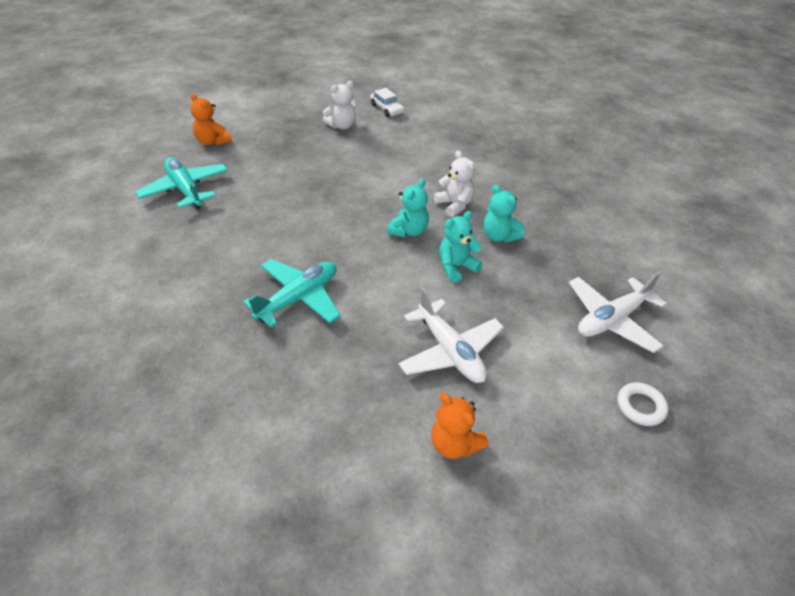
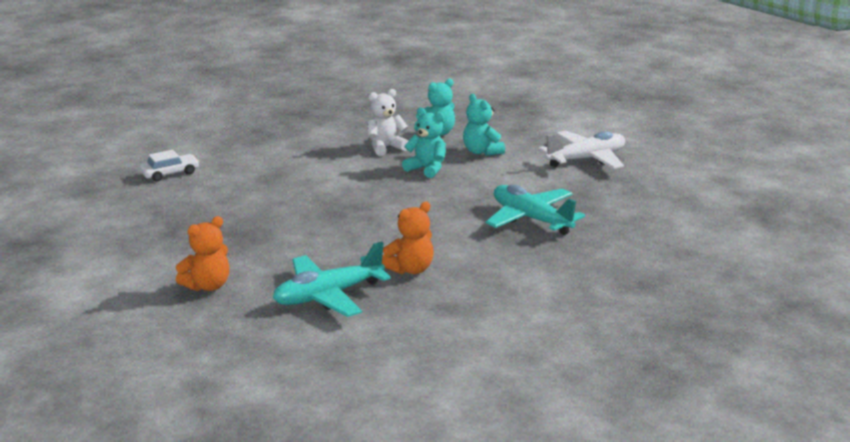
camera: 85 degrees left, 20 degrees down
(342, 126) = (201, 200): white teddy bear -> none
(454, 444) = (676, 162): orange teddy bear -> orange teddy bear (410, 269)
(612, 319) = (541, 105): white plane -> none
(640, 406) = (624, 107): white ring -> none

